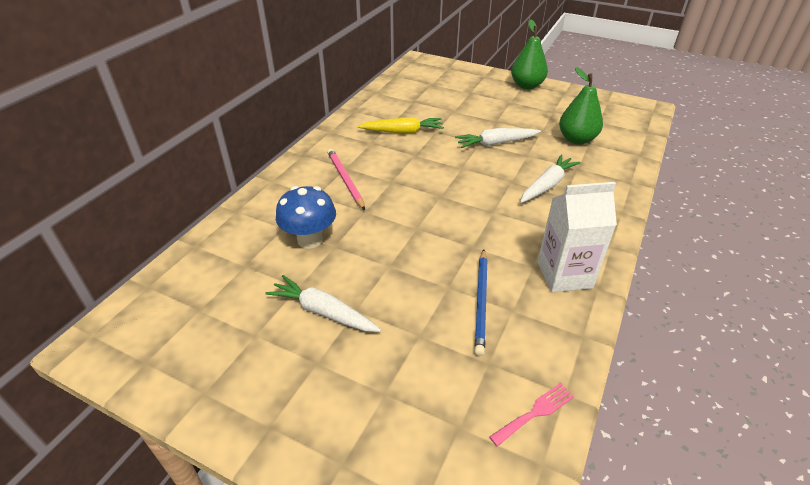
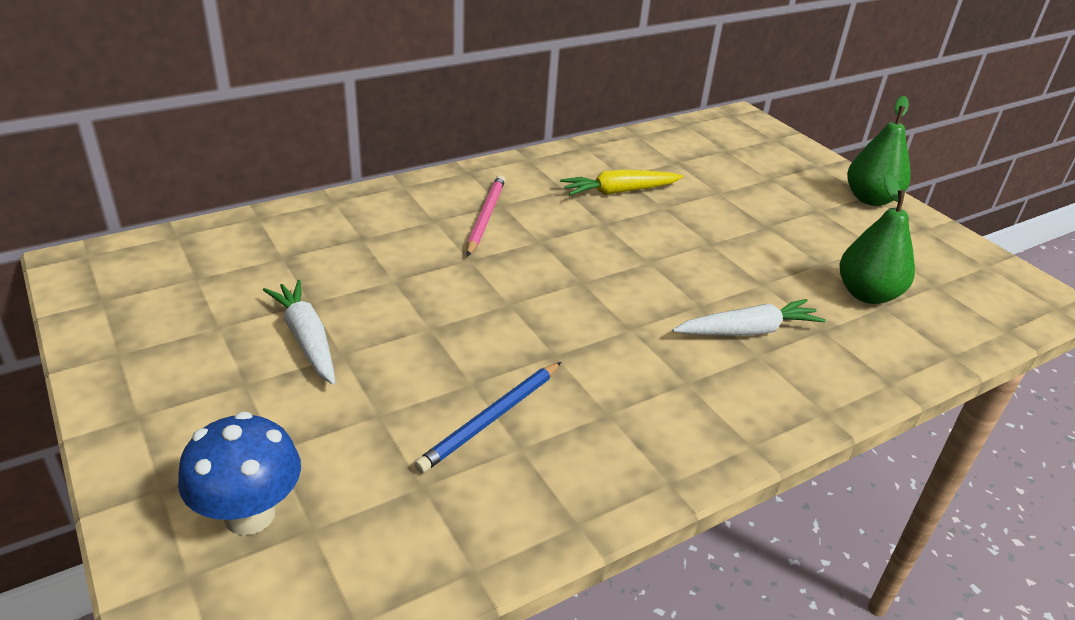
camera: 30 degrees right, 5 degrees down
(310, 240) = (374, 262): blue mushroom -> blue mushroom (250, 515)
(403, 131) = (619, 191): yellow carrot -> yellow carrot turned 135 degrees clockwise
(496, 143) = (732, 252): white carrot -> none
(535, 412) = (413, 567): pink fork -> none
(564, 275) = (639, 444): white carton -> none

